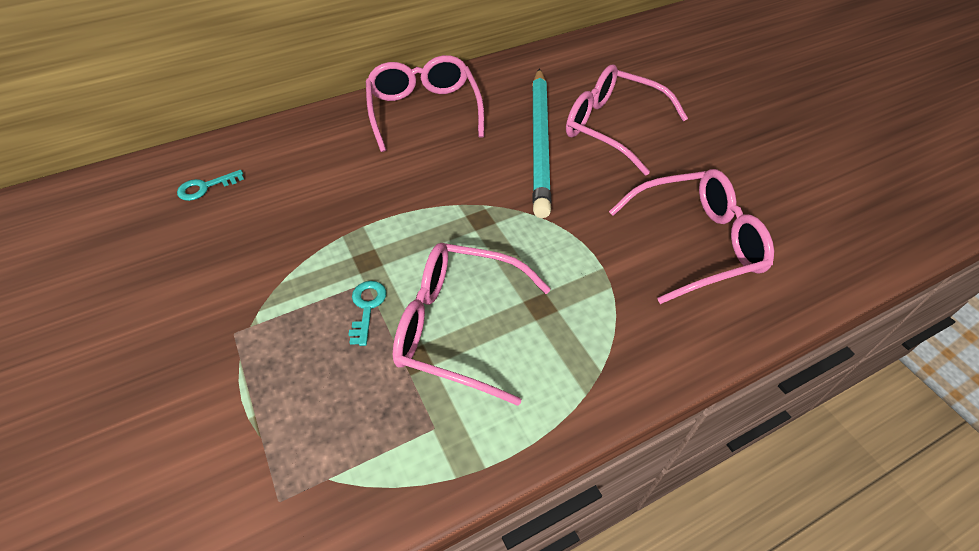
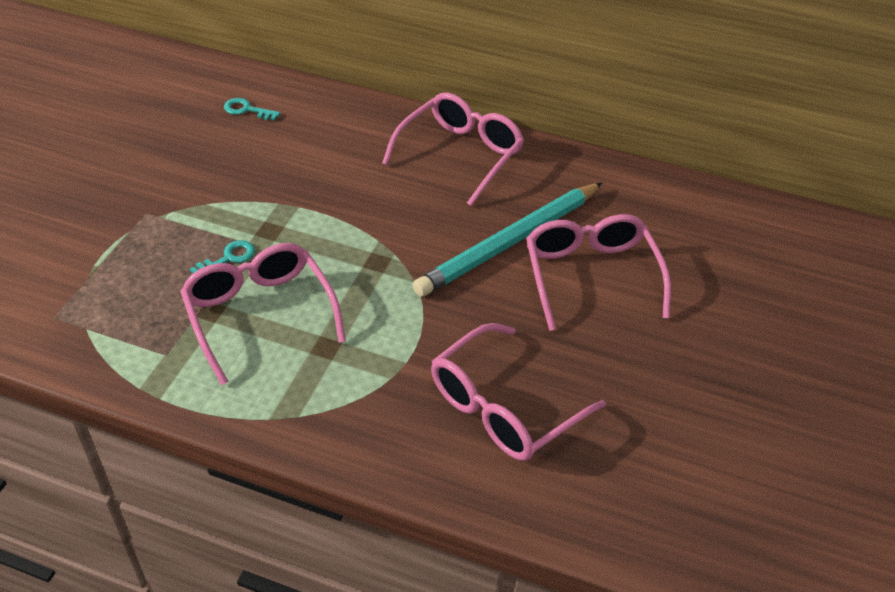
camera: 45 degrees right, 5 degrees down
(697, 243) = (503, 407): pink glasses -> pink glasses turned 105 degrees clockwise

